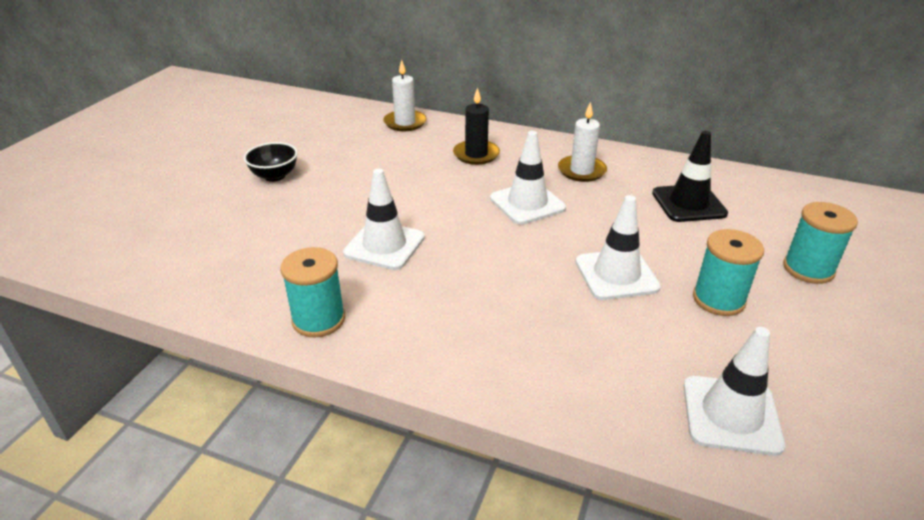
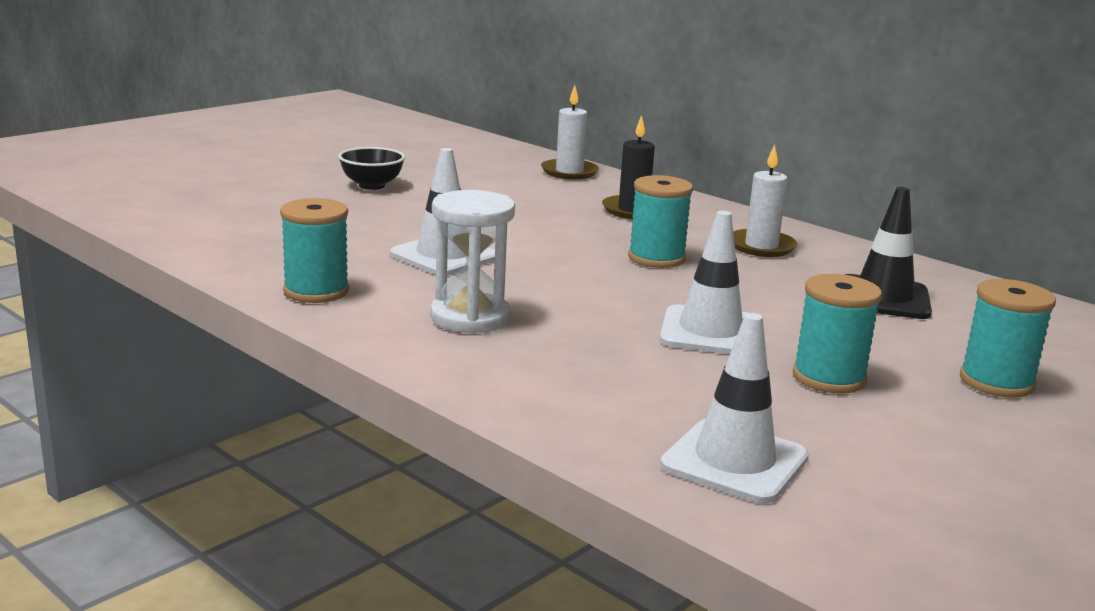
camera: 20 degrees right, 15 degrees down
(452, 313) = (470, 318): none -> white hourglass
(527, 203) = (656, 258): white traffic cone -> turquoise spool

